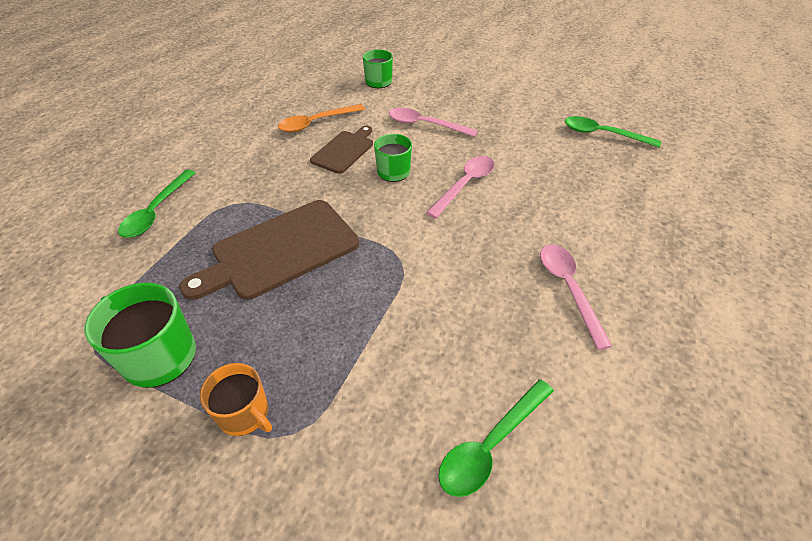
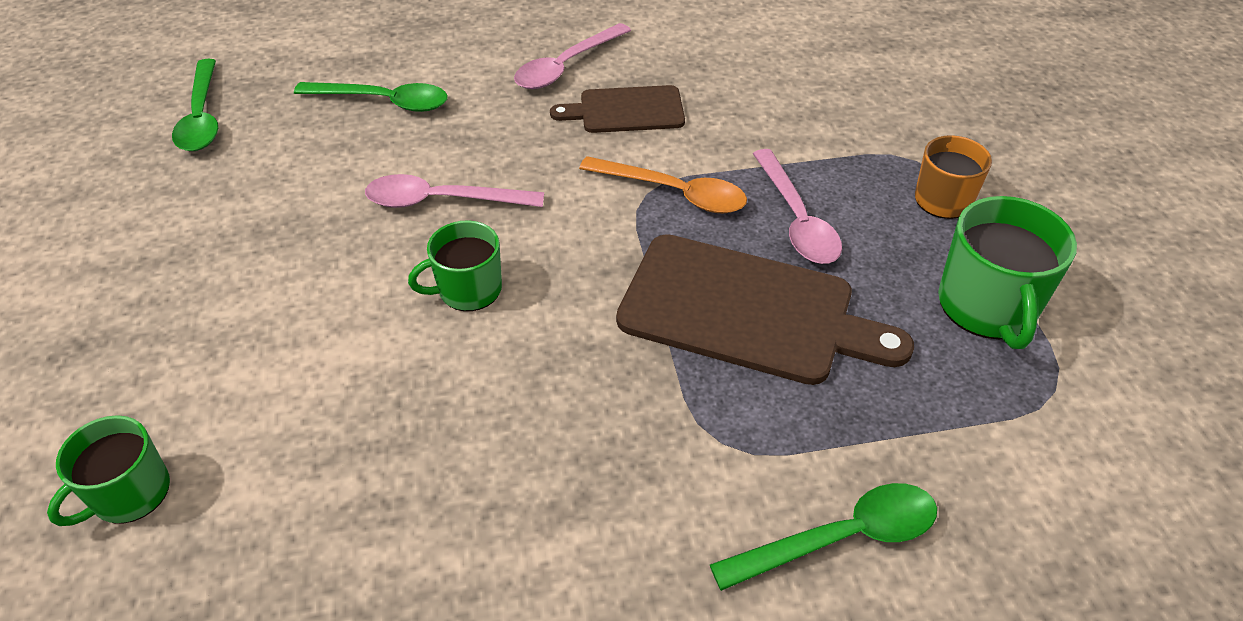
camera: 125 degrees left, 0 degrees up
(316, 123) = (390, 494): orange spoon -> orange spoon (674, 193)
(344, 150) = (456, 386): brown cutting board -> brown cutting board (626, 110)
(425, 125) = (292, 319): pink spoon -> pink spoon (796, 219)
(490, 445) = (785, 57): green spoon -> green spoon (383, 102)

